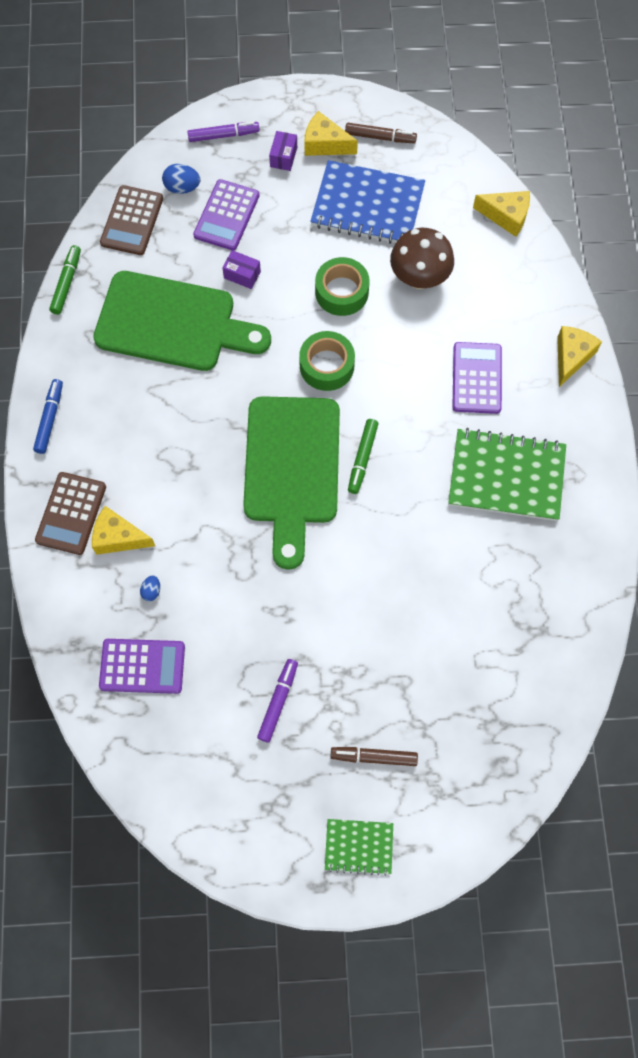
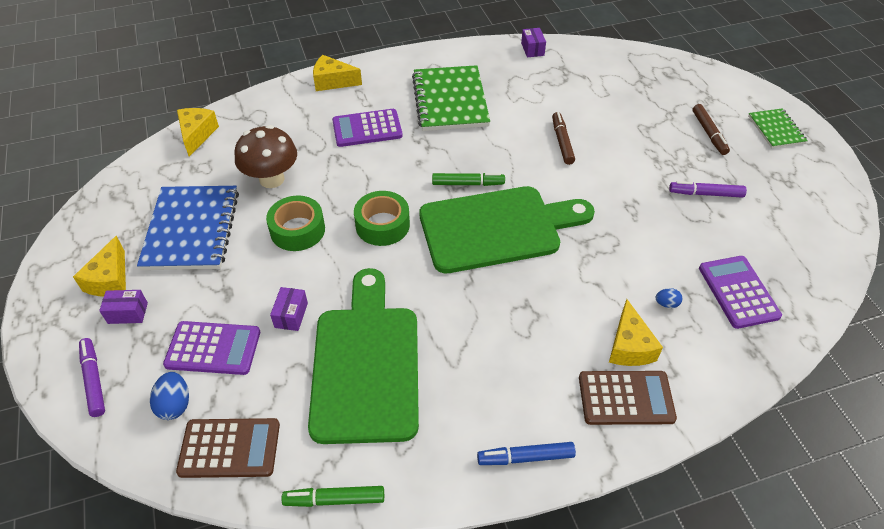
camera: 105 degrees left, 20 degrees down
(380, 137) = (102, 236): brown marker -> brown marker (562, 142)
(591, 605) = (532, 49): none -> purple box

